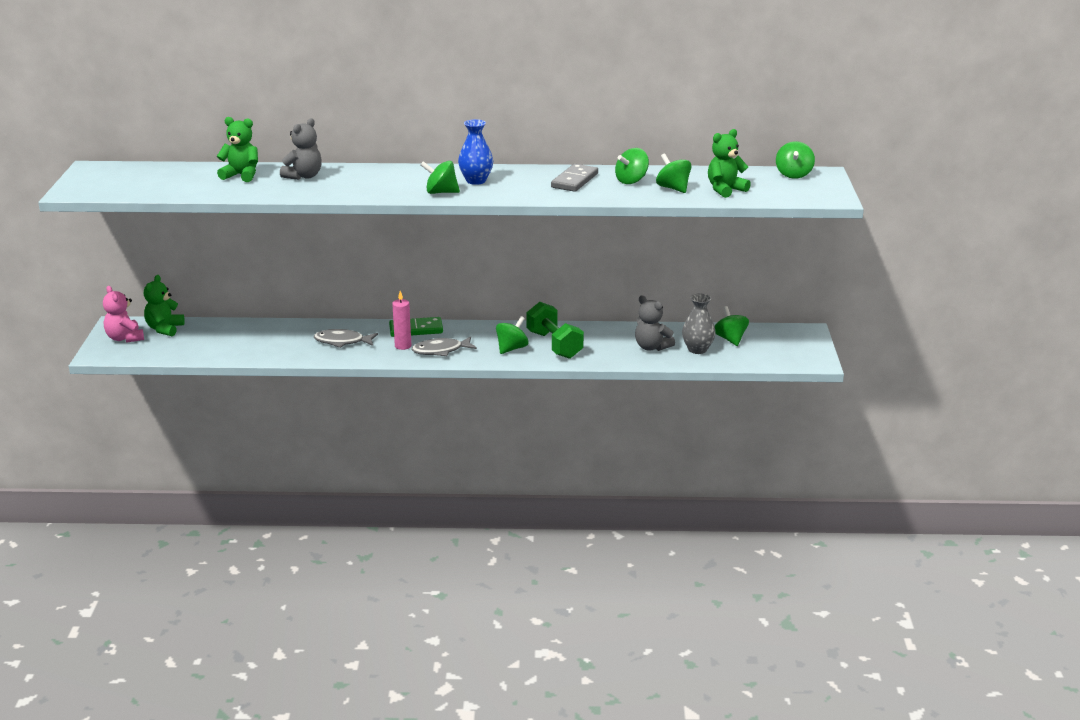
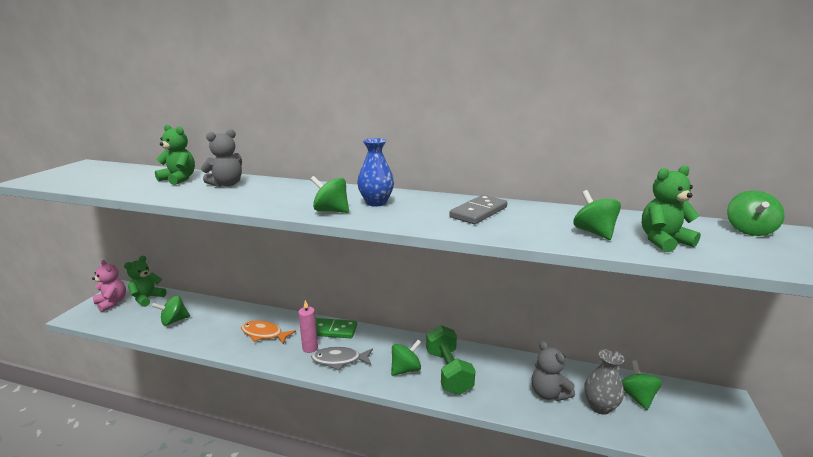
camera: 15 degrees right, 5 degrees down
(125, 338) = (112, 303): pink teddy bear -> pink teddy bear turned 150 degrees clockwise
(342, 342) = (264, 334): grey fish -> orange fish
(631, 181) = (543, 218): green spinning top -> green spinning top (174, 321)

